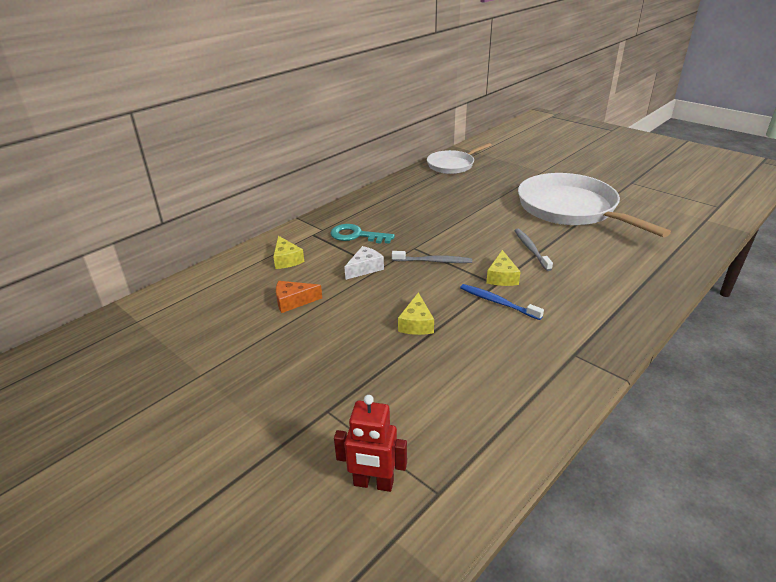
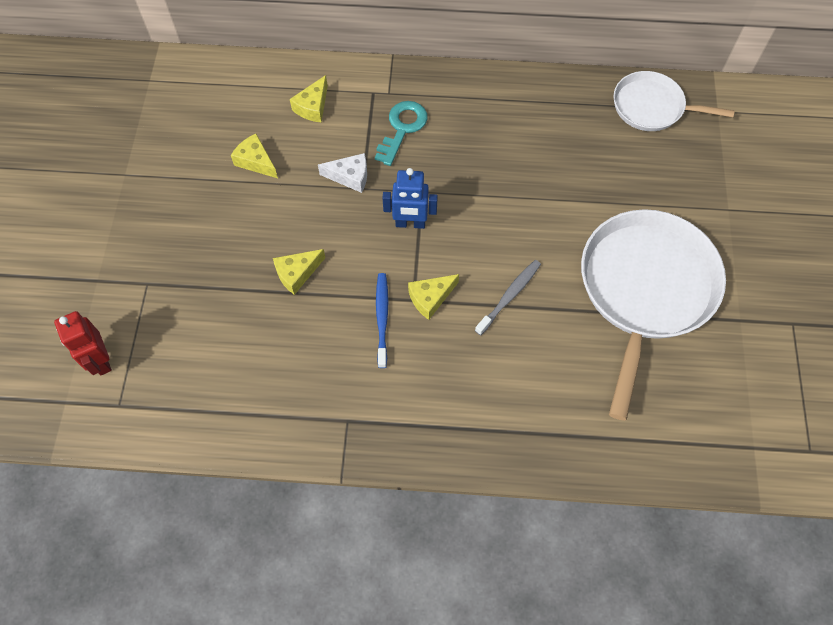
camera: 50 degrees right, 30 degrees up
(293, 301) = (256, 161): orange cheese -> yellow cheese
(356, 235) = (402, 128): turquoise key -> turquoise key turned 45 degrees clockwise
(433, 261) = (410, 223): grey toothbrush -> blue robot

